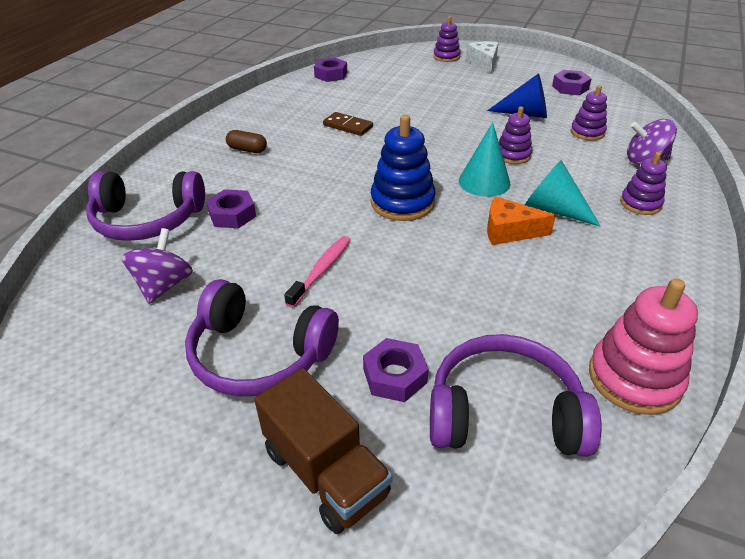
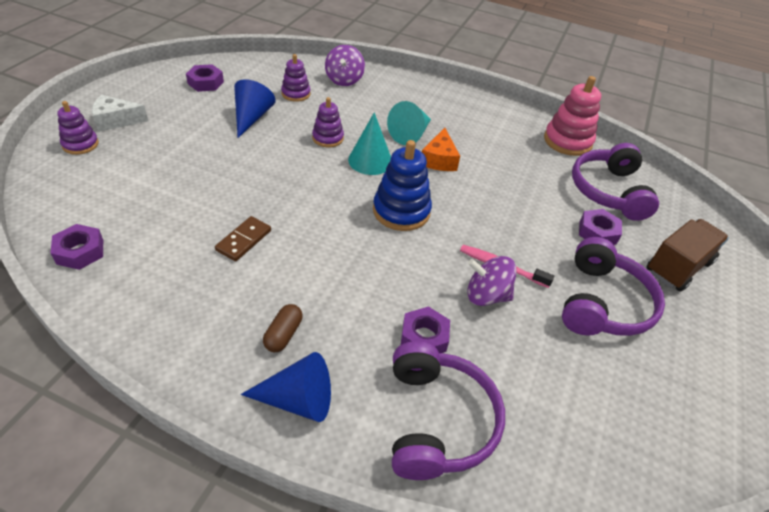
camera: 95 degrees left, 5 degrees up
(164, 285) = (542, 381): purple spinning top -> purple spinning top (486, 295)
(188, 159) = (297, 400): none -> blue cone
(640, 204) = (403, 97): purple stacking toy -> none

